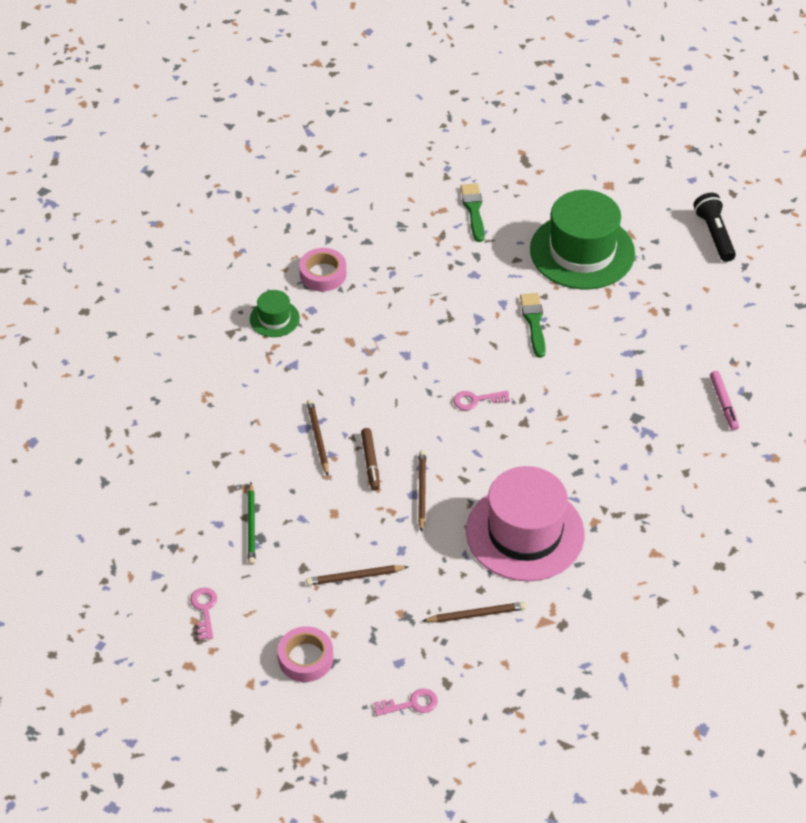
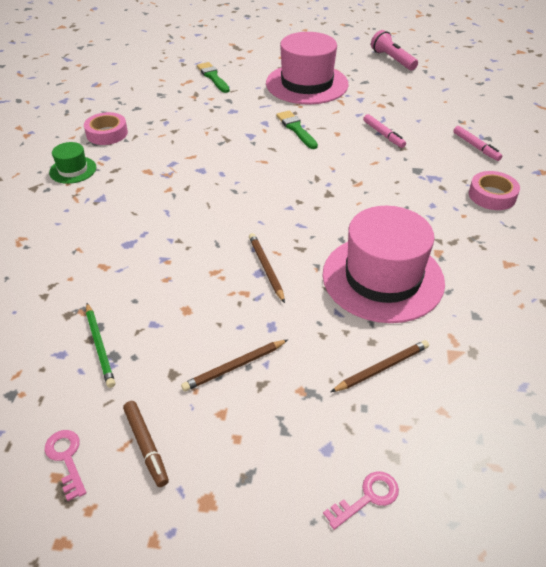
camera: 20 degrees left, 5 degrees down
(306, 658) = (214, 481): pink tape -> pink tape (492, 195)
(318, 438) = (145, 249): brown pencil -> none
(370, 462) = (205, 256): brown marker -> brown marker (146, 446)
(476, 400) = (278, 187): pink key -> none
(582, 251) = (307, 84): green hat -> pink hat
(628, 357) = (383, 135): none -> pink marker
(714, 234) = (392, 59): black flashlight -> pink flashlight

